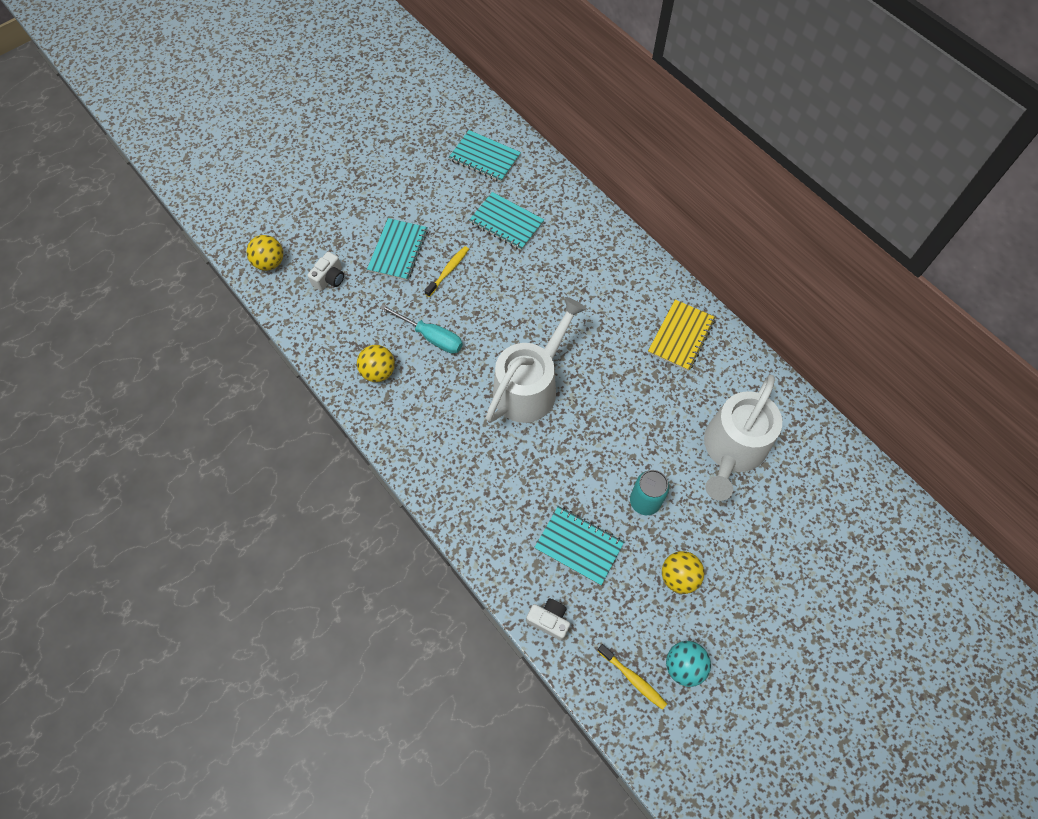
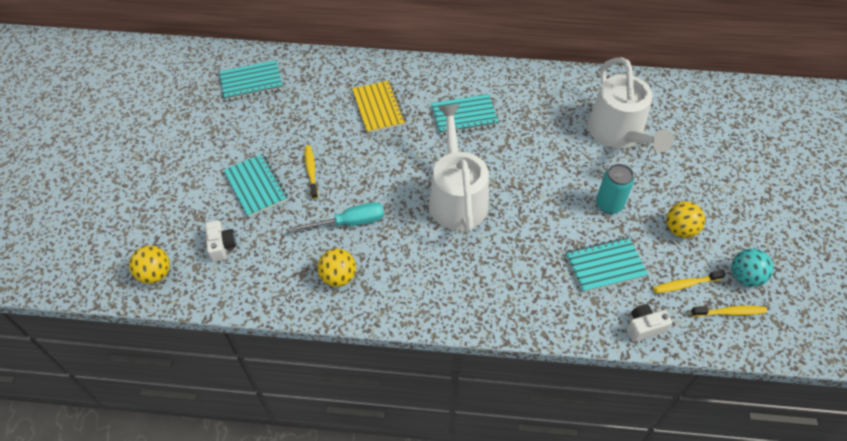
camera: 45 degrees left, 10 degrees down
(506, 223) = (317, 111): turquoise notebook -> turquoise notebook (464, 116)
(625, 622) = (685, 284): none -> yellow toothbrush
(681, 336) = (512, 94): yellow notebook -> yellow notebook (378, 108)

